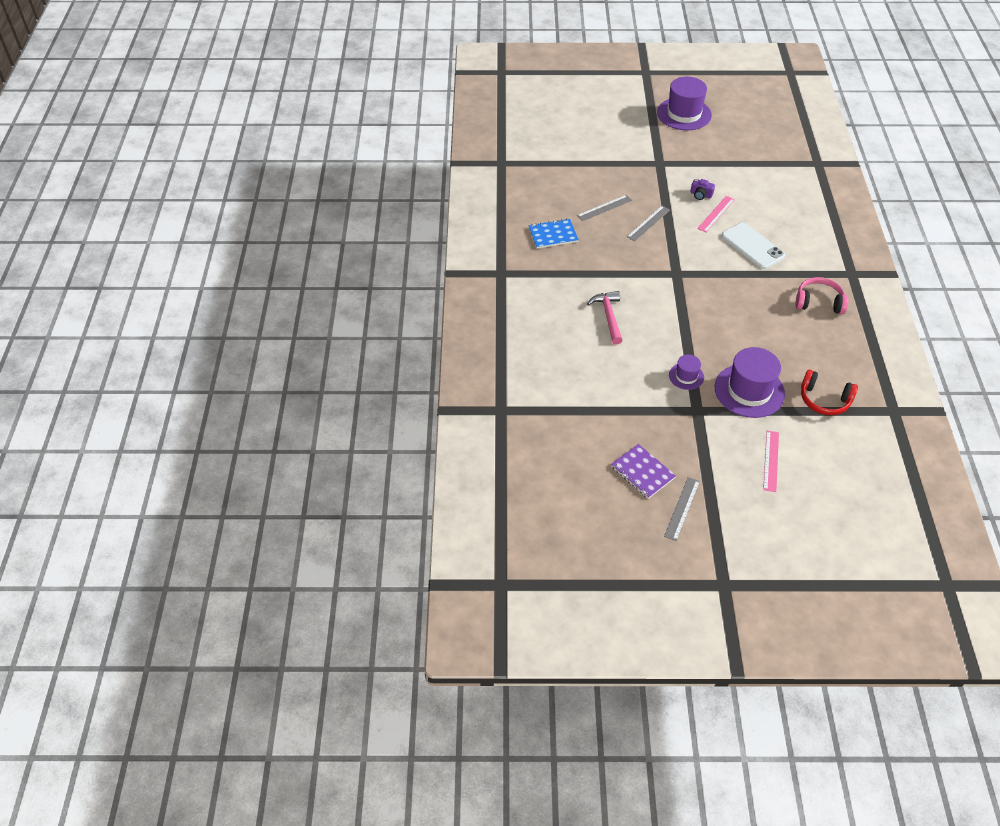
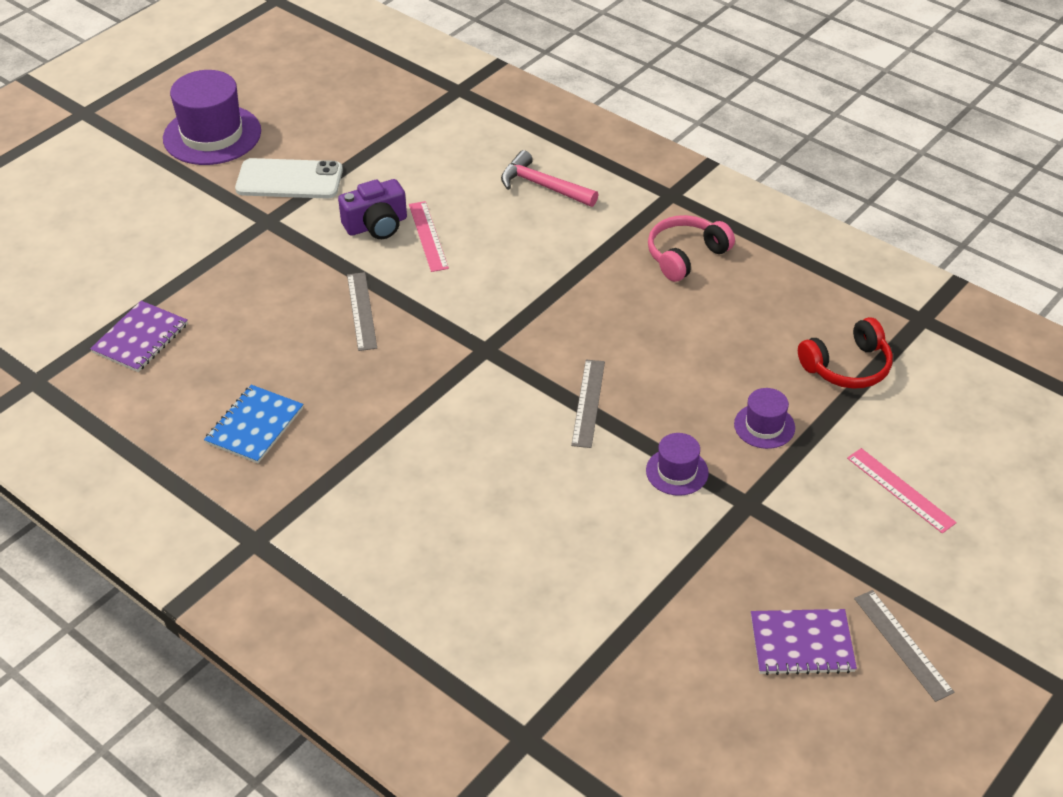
camera: 50 degrees left, 5 degrees down
(555, 174) = (140, 338): none -> purple notebook
(604, 208) = (275, 334): grey ruler -> grey ruler (588, 403)
(608, 317) = (482, 477): pink hammer -> pink hammer (543, 186)
(700, 195) = (376, 225): purple camera -> purple camera, size x1.62
(749, 390) = (764, 426): purple hat -> purple hat, size x0.51
(752, 246) = (524, 244): white phone -> white phone (289, 180)

